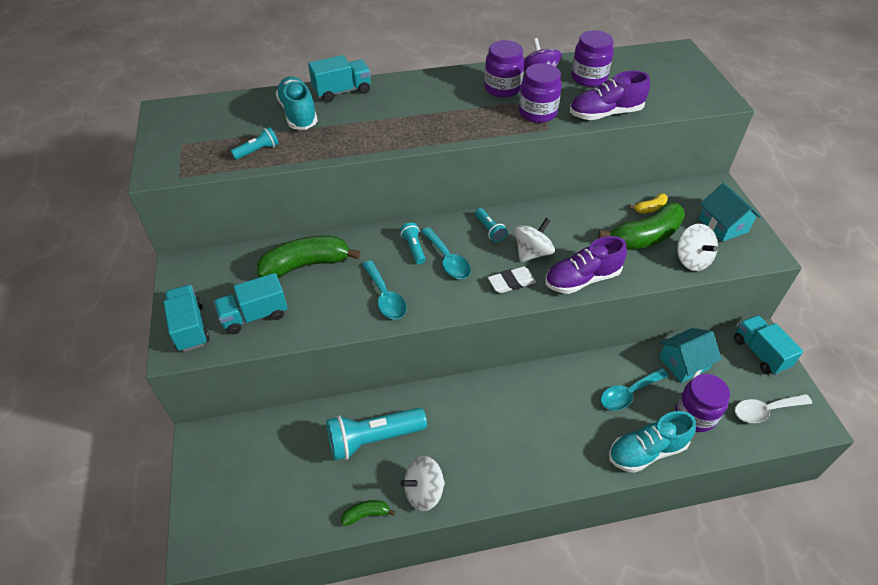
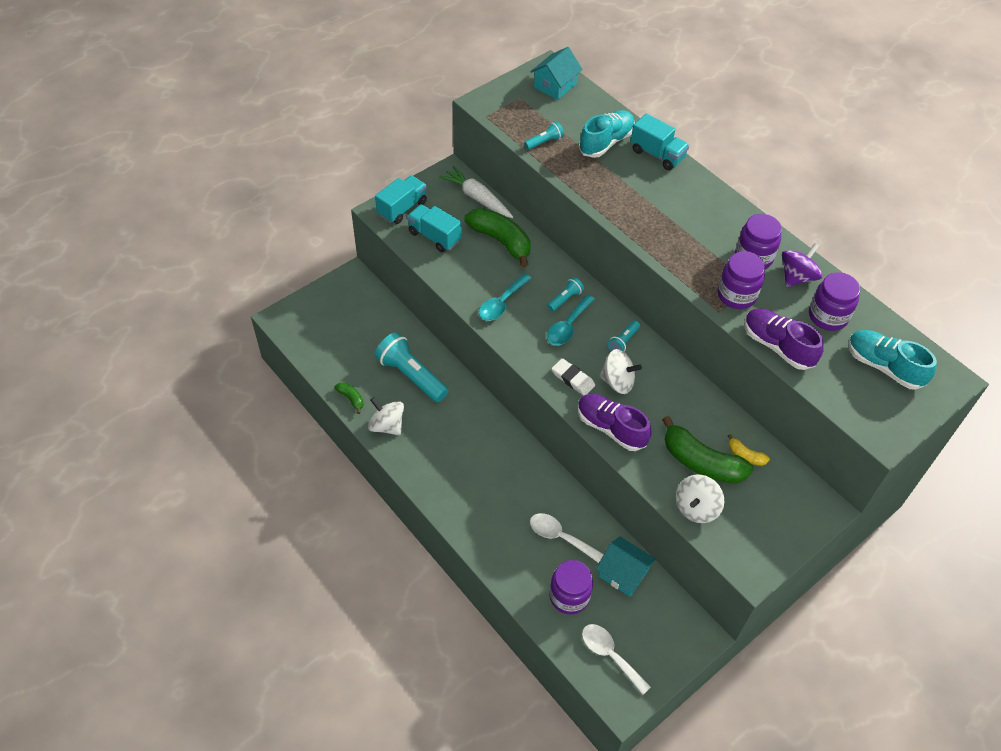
camera: 60 degrees right, 5 degrees up
(235, 259) = (477, 198): none -> white carrot
(258, 151) = (544, 142): turquoise flashlight -> turquoise flashlight turned 60 degrees counterclockwise
(628, 394) = (560, 537): turquoise spoon -> white spoon
(646, 451) = (508, 567): turquoise shoe -> turquoise shoe (884, 366)
(723, 225) = (766, 524): turquoise house -> turquoise house (555, 85)
(760, 353) = (679, 638): turquoise truck -> none

